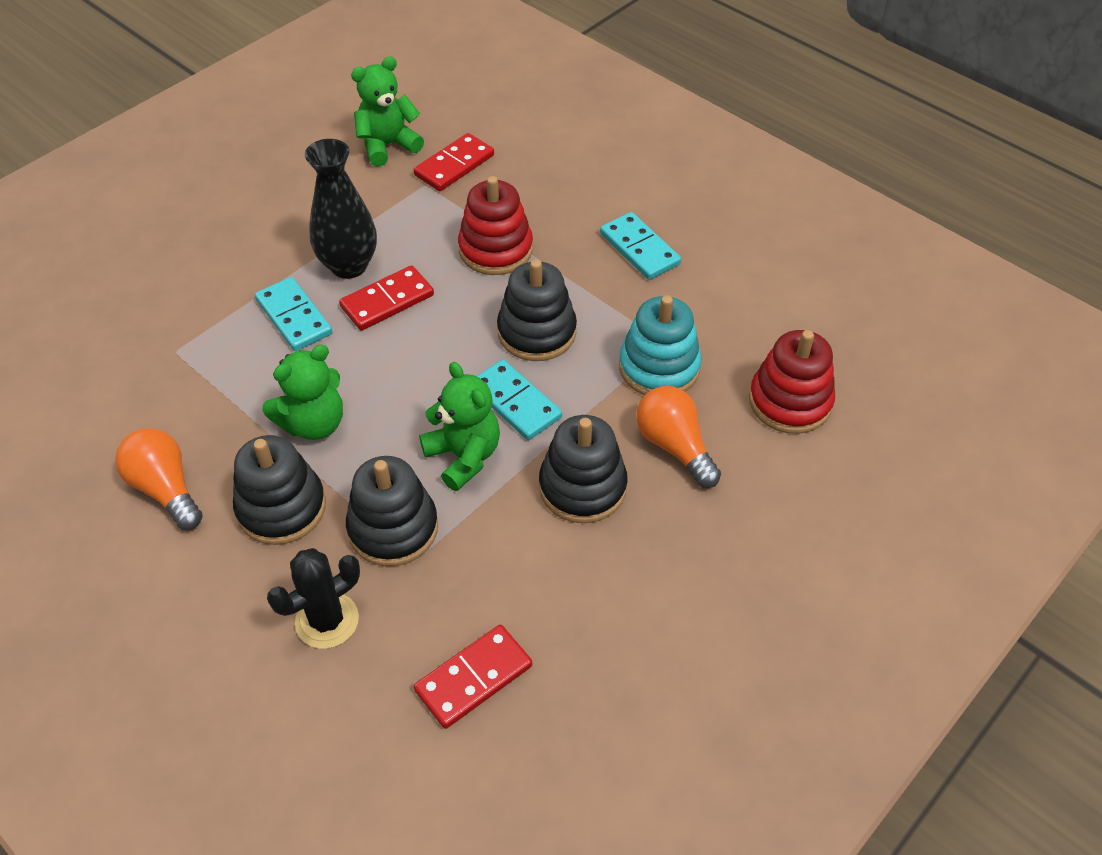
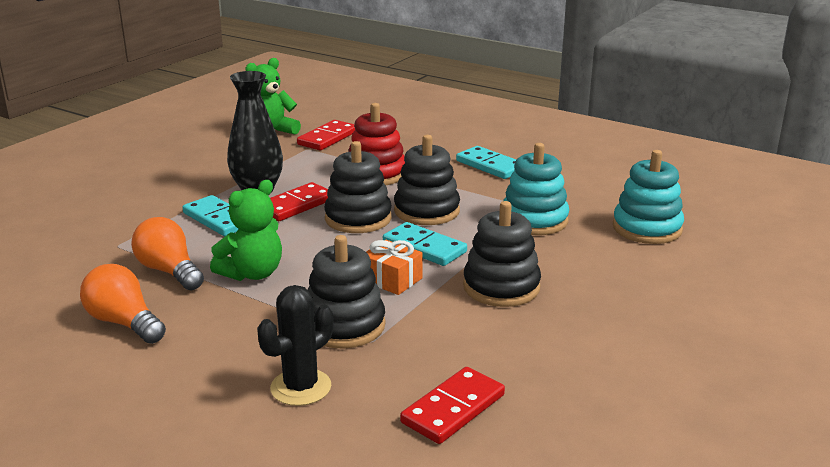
camera: 10 degrees left, 25 degrees down
(281, 507) = (237, 323): black stacking toy -> black stacking toy (358, 218)
(464, 456) = (392, 280): green teddy bear -> orange gift
(674, 446) = (567, 258): orange light bulb -> orange light bulb (169, 271)
(790, 401) = (647, 228): red stacking toy -> turquoise stacking toy

